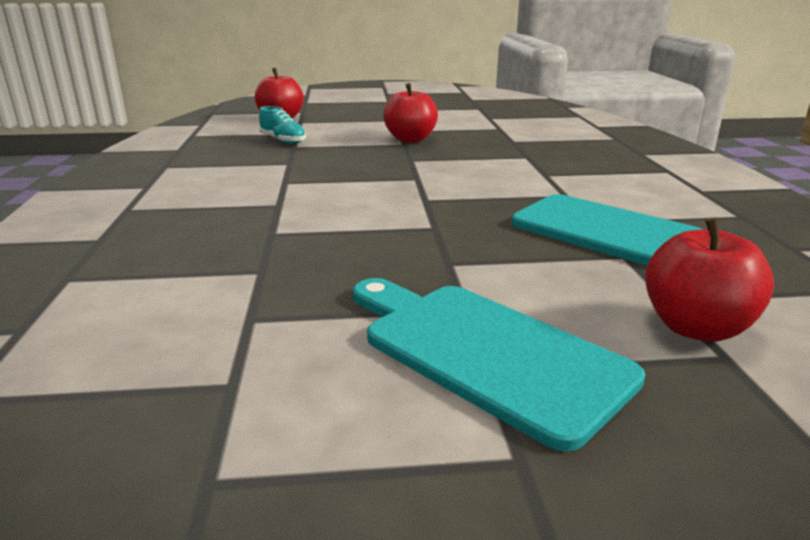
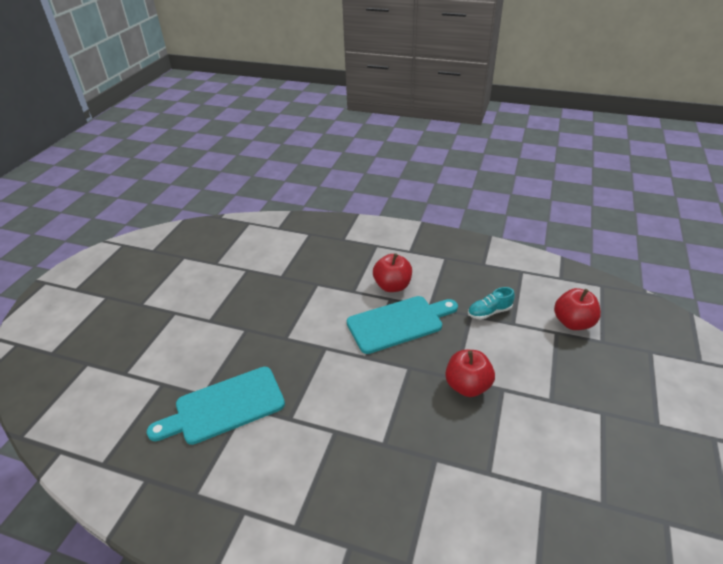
camera: 115 degrees right, 15 degrees up
(485, 352) = (182, 315): turquoise cutting board -> turquoise cutting board (398, 323)
(696, 327) = (141, 377): red apple -> red apple (392, 286)

